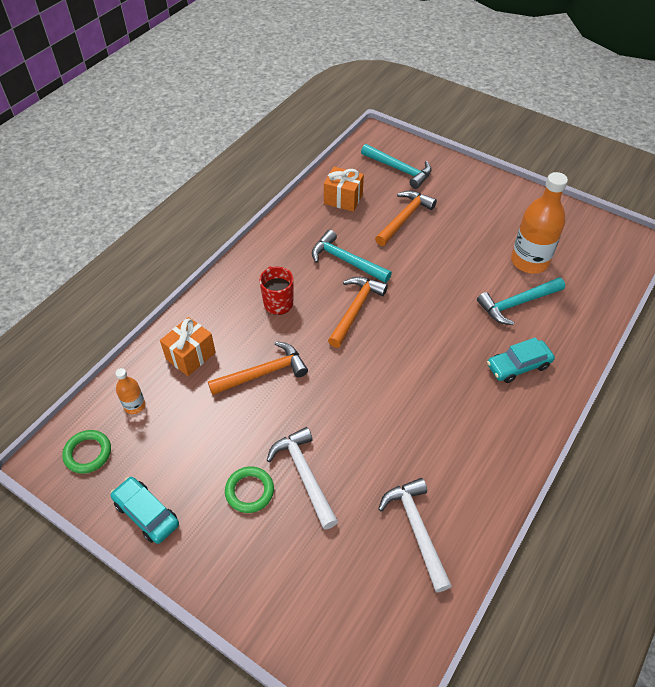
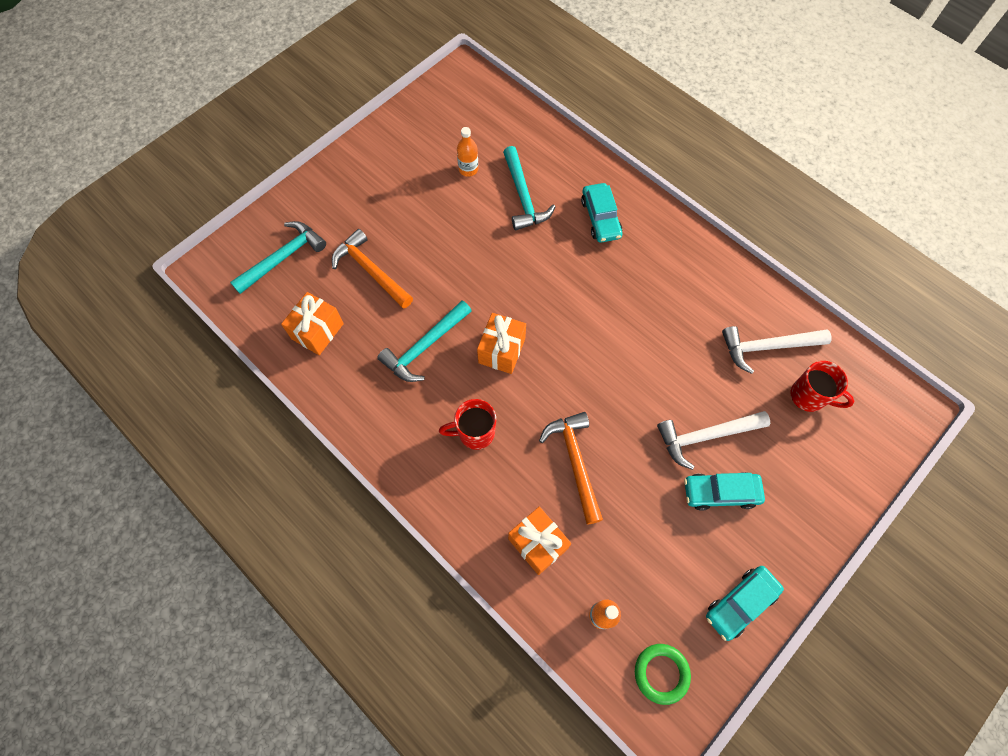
camera: 80 degrees left, 15 degrees up
(249, 491) = (720, 492): green ring -> turquoise car
(355, 310) = (502, 350): orange hammer -> orange gift
(368, 575) = (809, 396): none -> red mug
(529, 261) = (468, 169): orange bottle -> orange bottle, size x0.48

